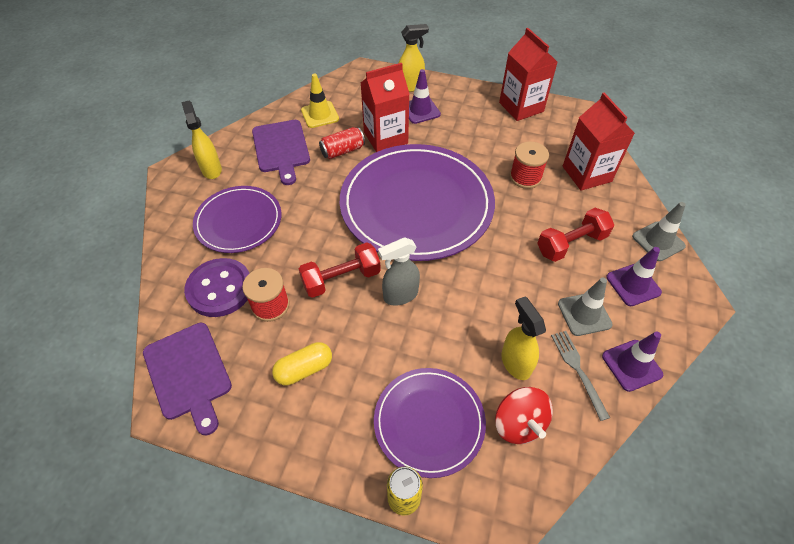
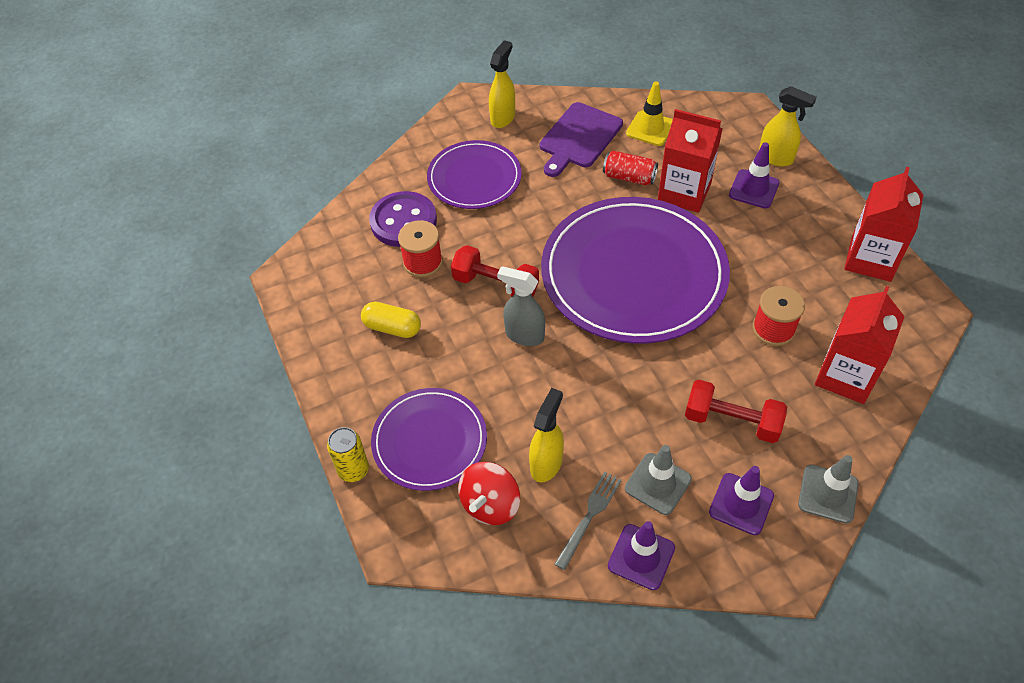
camera: 50 degrees right, 0 degrees up
(189, 373) = (320, 265): purple cutting board -> none

